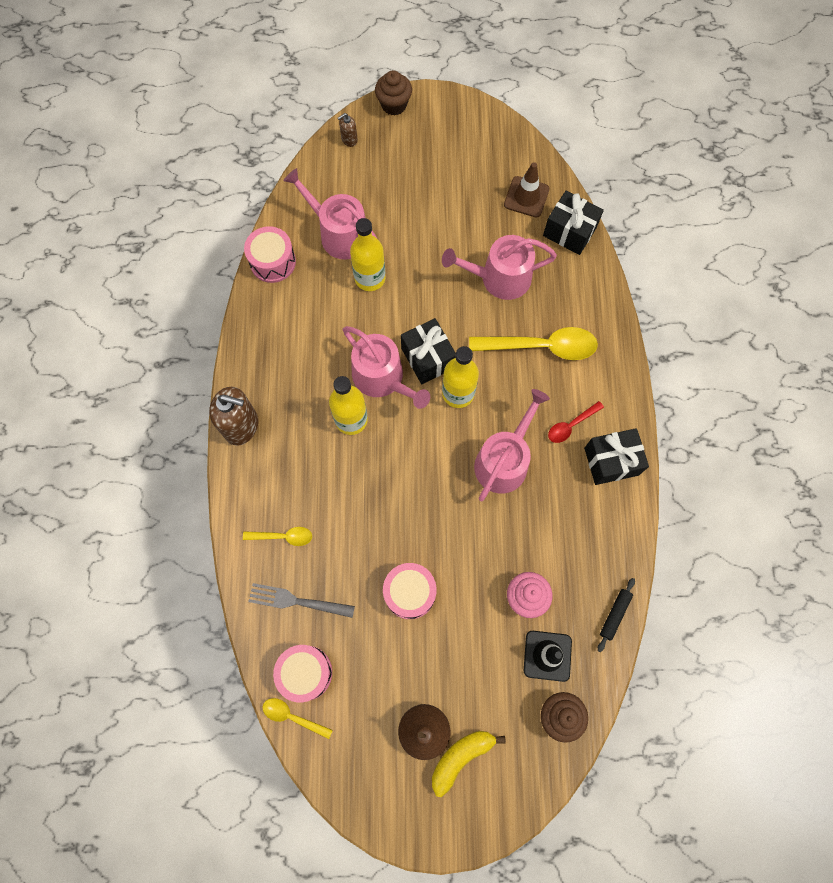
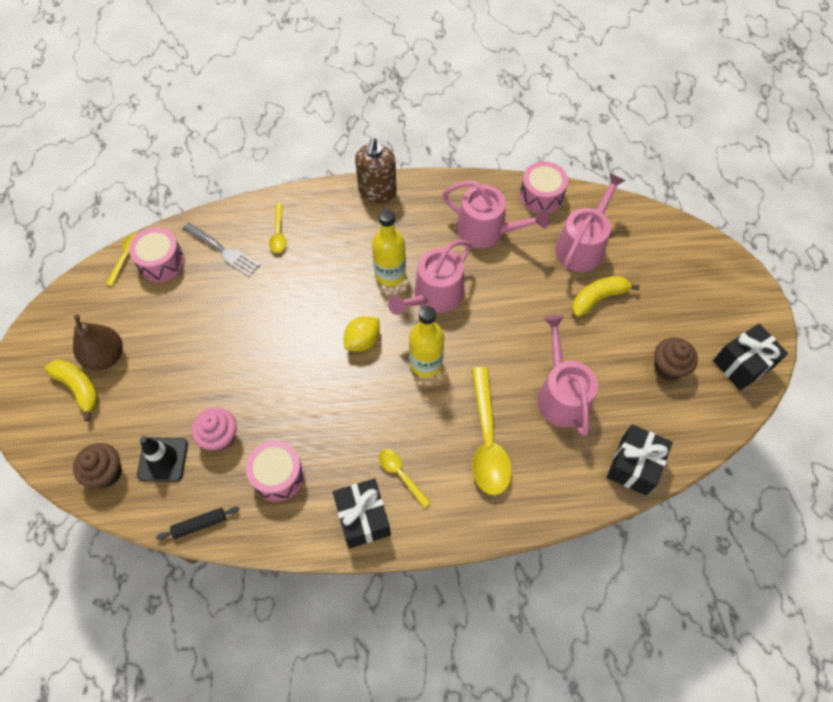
camera: 85 degrees right, 10 degrees down
(298, 601) = (222, 250): grey fork -> grey fork turned 120 degrees clockwise
(349, 140) = (691, 244): brown soap dispenser -> none
(370, 278) = (539, 276): yellow bottle -> none
(394, 105) = (746, 279): brown cupcake -> brown cupcake (668, 367)
(401, 230) = (598, 298): none -> yellow banana
(409, 592) = (227, 336): pink drum -> pink drum (278, 476)
(428, 358) = (460, 333): black gift -> black gift (742, 364)
(428, 452) = (362, 341): none -> yellow lemon
(504, 460) = (358, 410): pink watering can -> pink watering can (487, 231)
(526, 197) = (667, 417): brown traffic cone -> none
(571, 425) = (401, 475): red spoon -> yellow spoon
(614, 614) = (199, 524): black rolling pin -> black rolling pin turned 45 degrees counterclockwise

